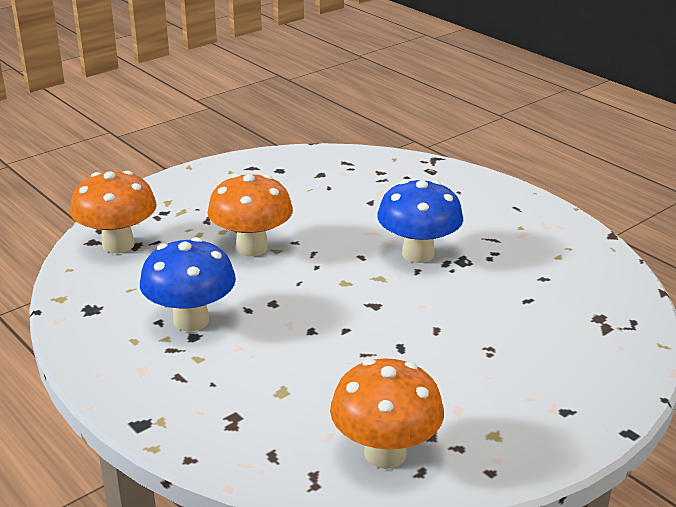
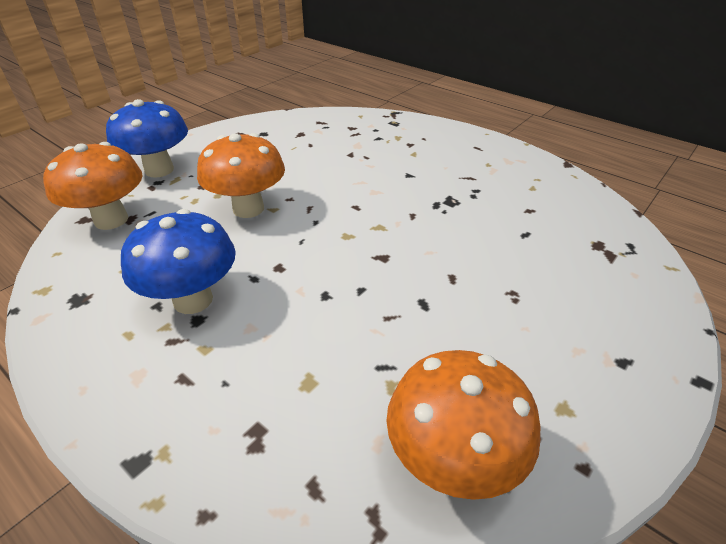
camera: 10 degrees left, 10 degrees up
(418, 254) = (408, 199): blue mushroom -> blue mushroom (159, 170)

